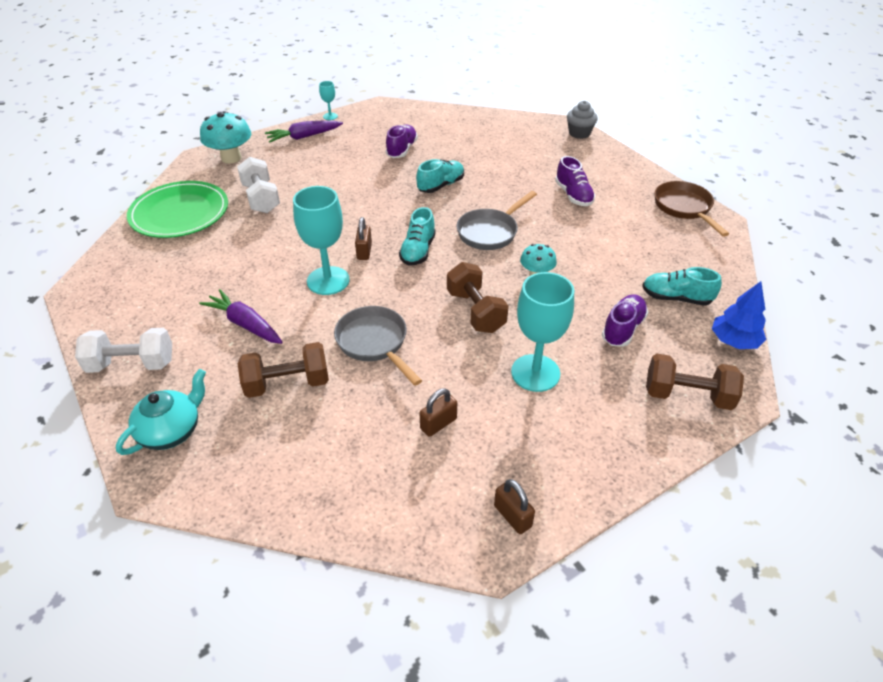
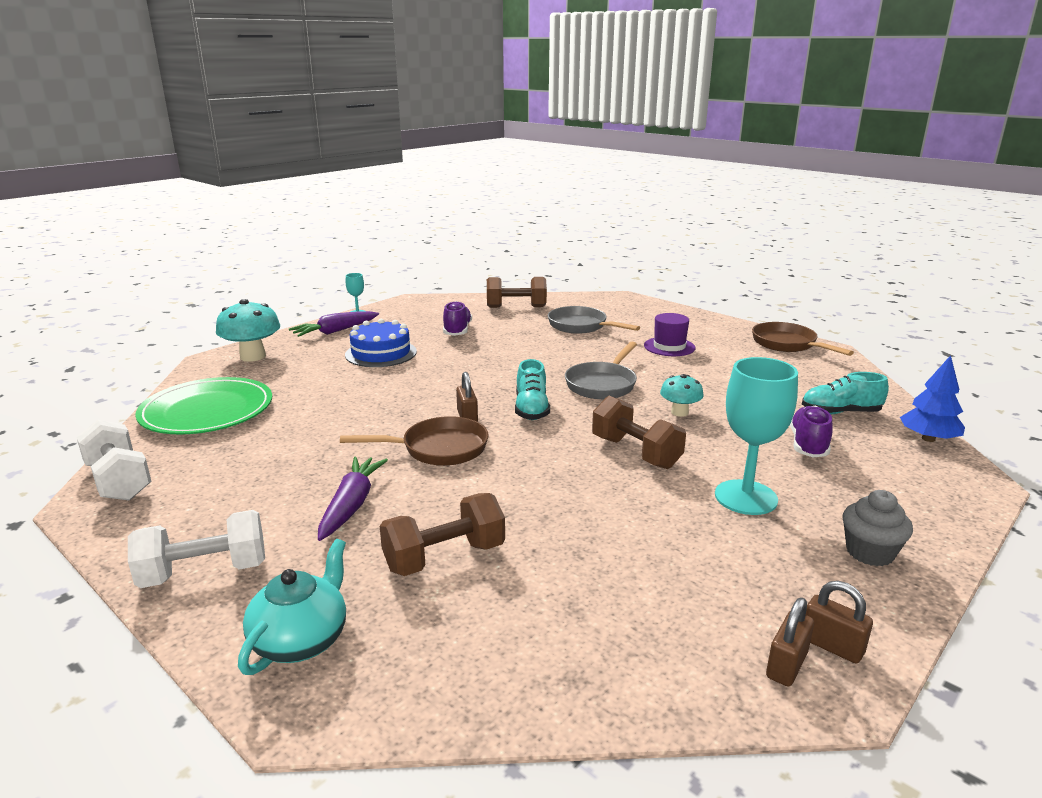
camera: 15 degrees left, 20 degrees down
(245, 324) = (351, 505): purple carrot -> purple carrot turned 75 degrees clockwise
(261, 198) = (310, 386): white dumbbell -> white dumbbell (119, 481)
(328, 281) = (438, 449): turquoise goblet -> brown pan
(329, 168) = (381, 353): none -> blue cake
(374, 343) = (534, 499): grey pan -> grey pan (581, 326)
(438, 424) = (668, 565): brown padlock -> brown padlock (786, 665)
(441, 185) = (520, 354): turquoise shoe -> none
(573, 195) = (669, 347): purple shoe -> purple hat
(579, 133) = (639, 302): grey cupcake -> grey cupcake (869, 552)
(687, 395) = (924, 491): brown dumbbell -> brown dumbbell (516, 307)

